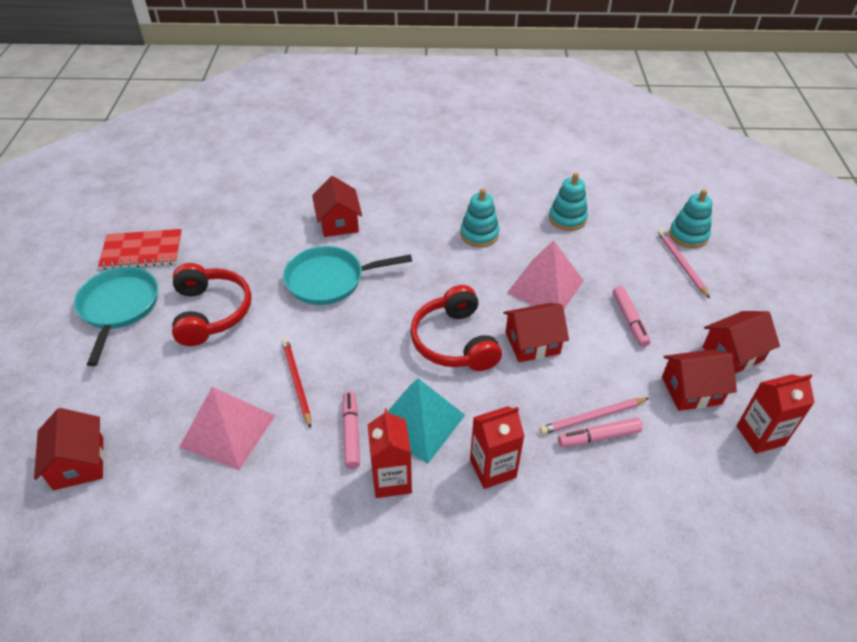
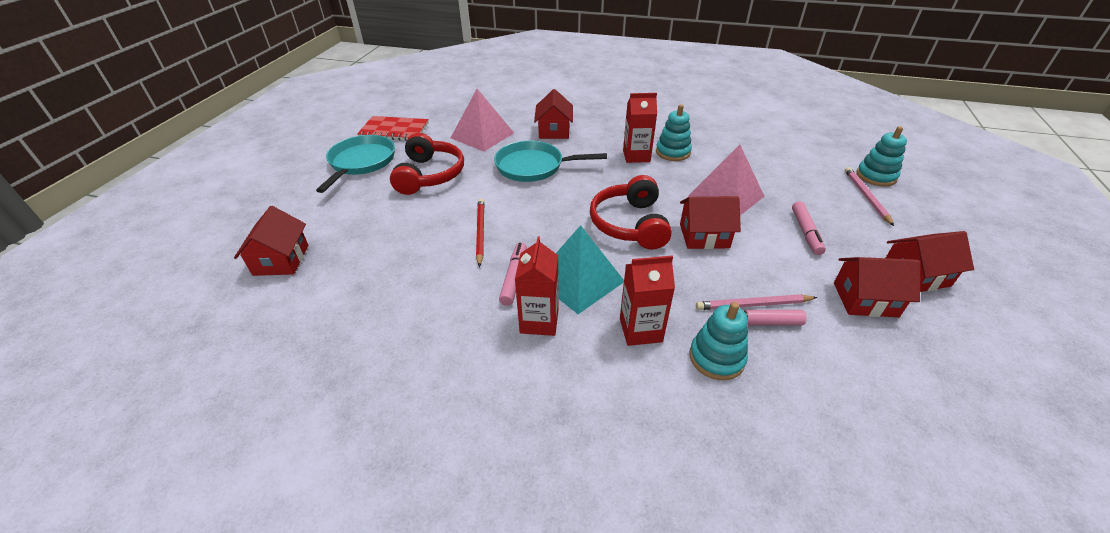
camera: 15 degrees right, 5 degrees down
(228, 431) = (409, 258): pink pyramid -> pink pyramid (482, 135)
(567, 218) = (757, 151): turquoise stacking toy -> turquoise stacking toy (716, 358)
(760, 435) = (942, 353): red carton -> red carton (636, 156)

